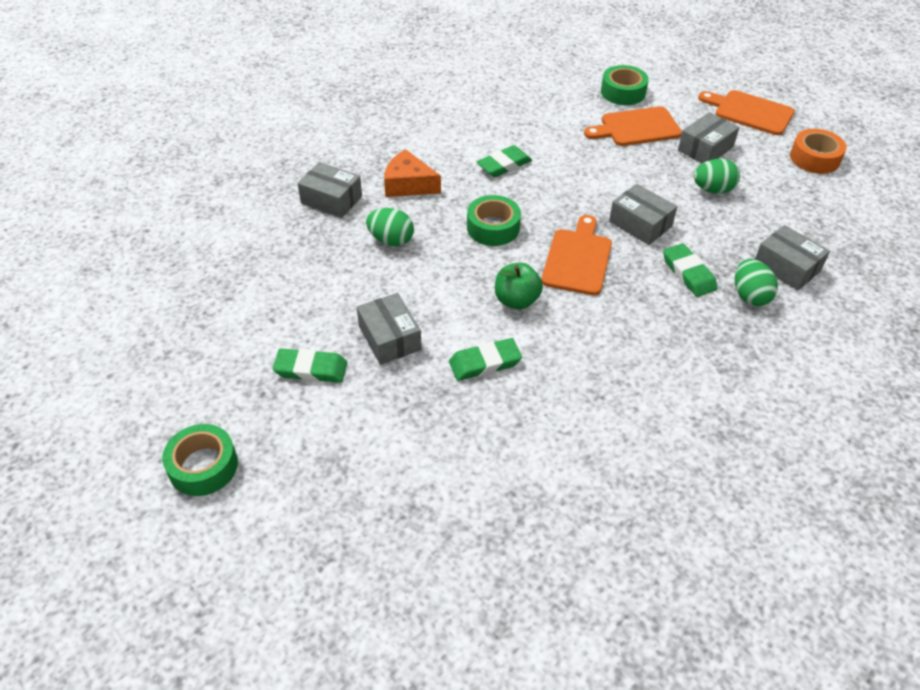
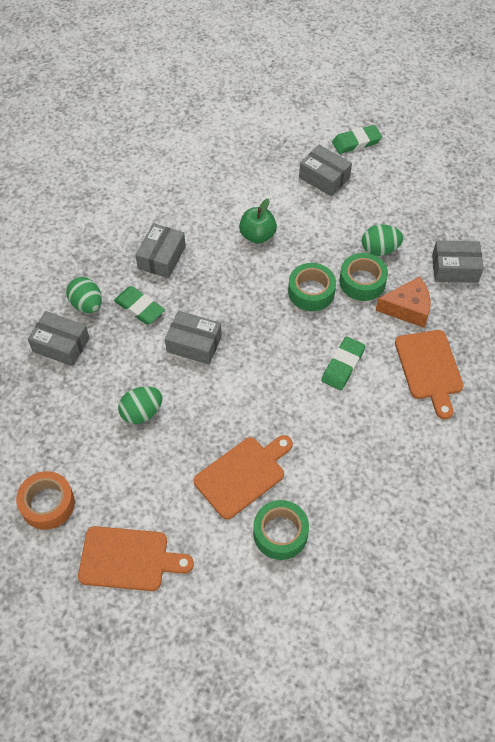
camera: 155 degrees right, 10 degrees up
(203, 466) = (368, 77): green tape -> green tape (362, 282)
(485, 363) = (253, 184): green eraser -> none
(577, 259) = (230, 288): orange cutting board -> orange cutting board (429, 368)
(705, 148) = (163, 471): grey box -> grey box (162, 257)

